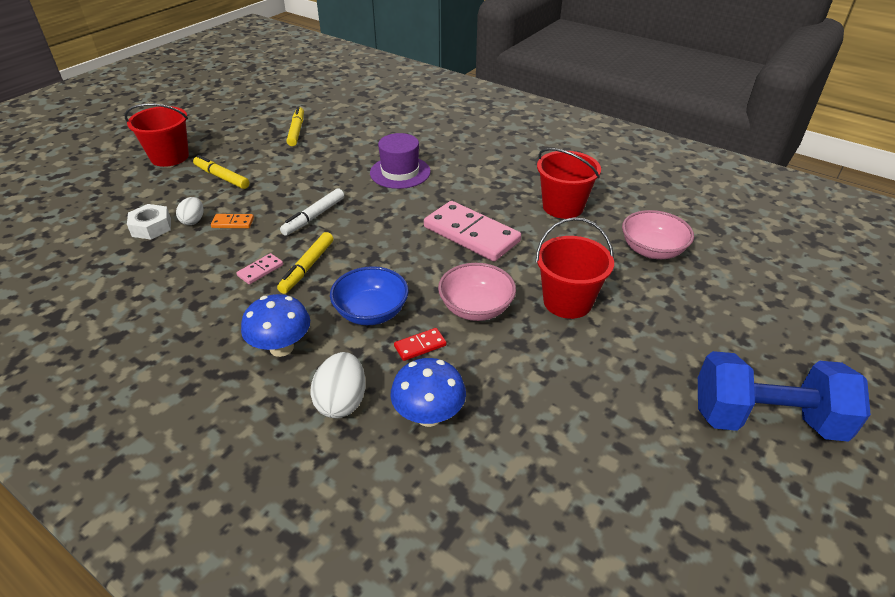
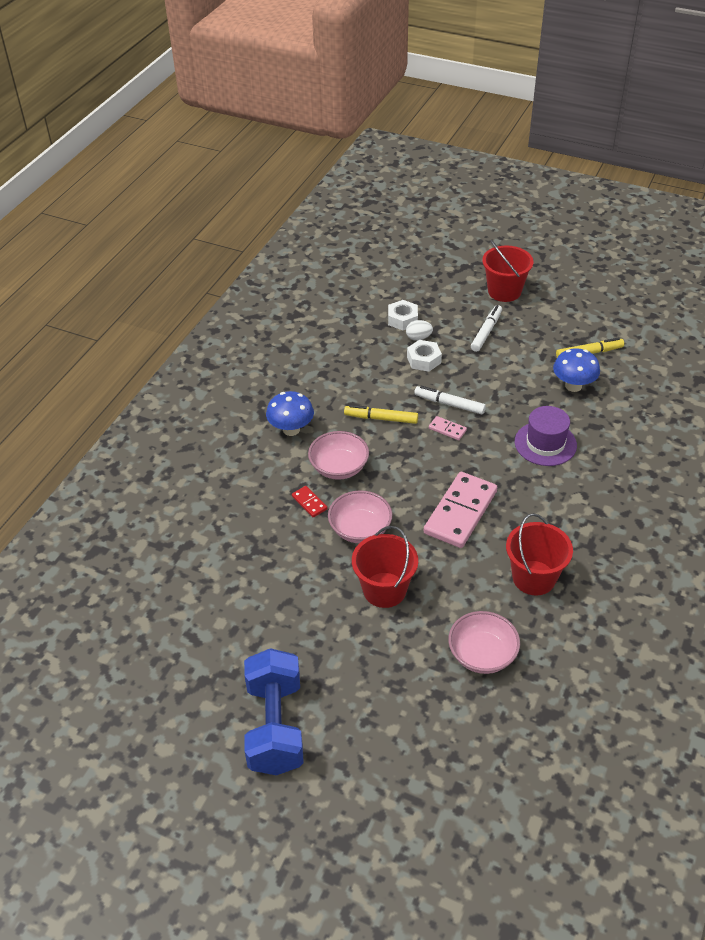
camera: 80 degrees right, 5 degrees up
(222, 177) = (486, 332): yellow marker -> white marker
(233, 223) = (424, 360): orange domino -> white nut
(260, 270) = (369, 394): pink domino -> pink domino (447, 429)
(342, 401) = (249, 472): white egg -> none
(371, 312) = (339, 468): blue bowl -> pink bowl
(429, 415) = (244, 519): blue mushroom -> blue mushroom (573, 386)

